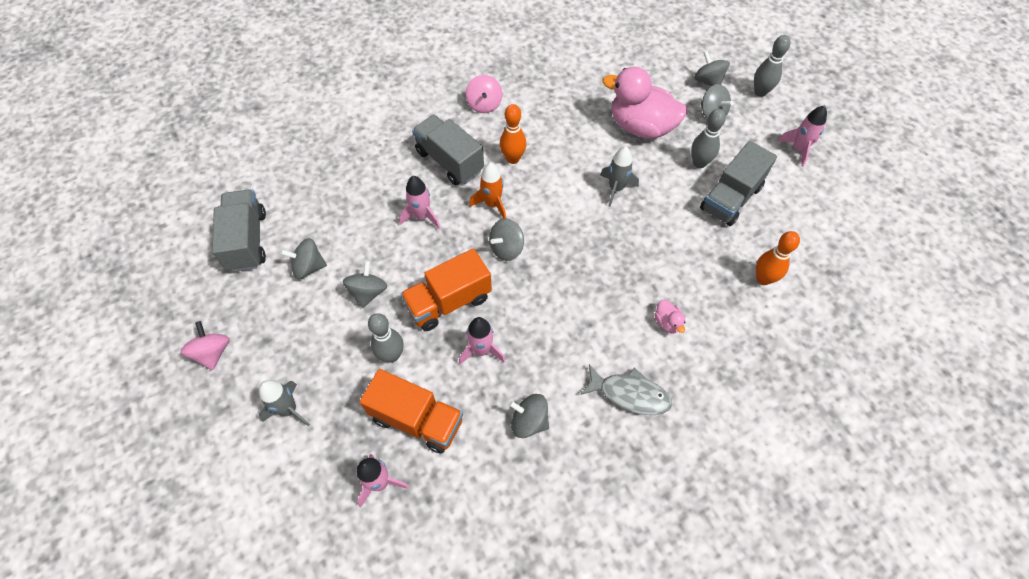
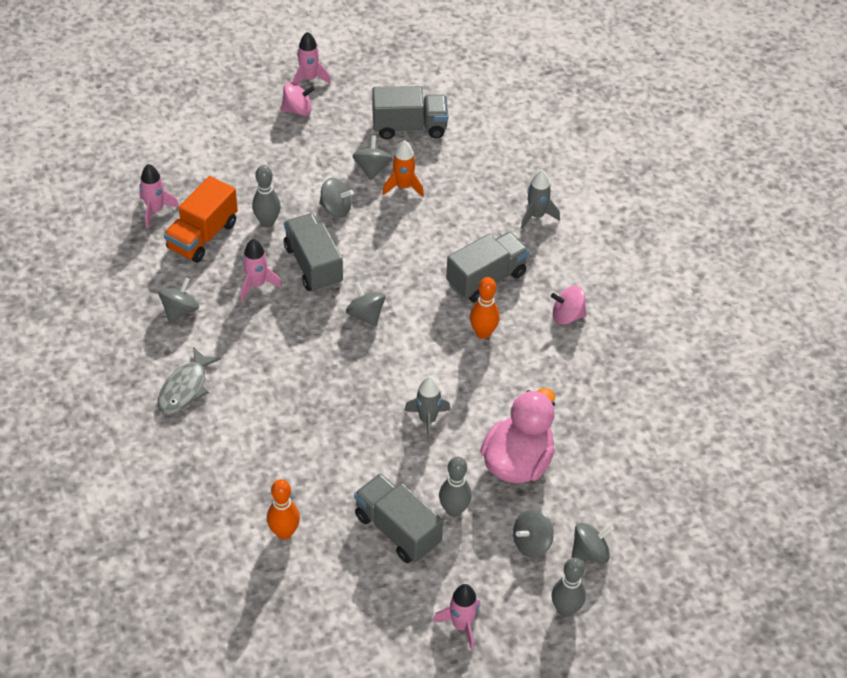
camera: 95 degrees right, 10 degrees down
(289, 410) = (233, 157): grey rocket -> grey rocket (536, 216)
(422, 216) = (416, 251): pink rocket -> pink rocket (309, 79)
(448, 302) = (313, 265): orange truck -> grey truck
(492, 204) = (423, 309): orange rocket -> orange rocket (403, 187)
(667, 322) = (252, 433): pink duck -> none

